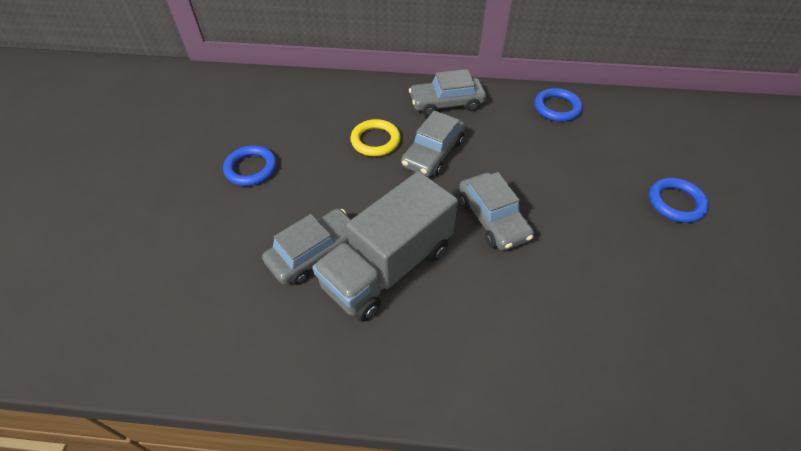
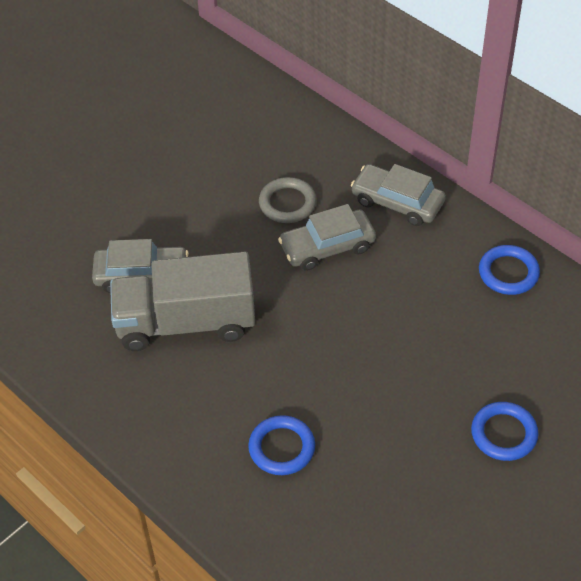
camera: 40 degrees right, 0 degrees up
(251, 168) = (157, 169): blue ring -> blue ring (282, 448)
(375, 141) = (287, 203): yellow ring -> grey ring
(492, 218) = (313, 338): grey car -> none

